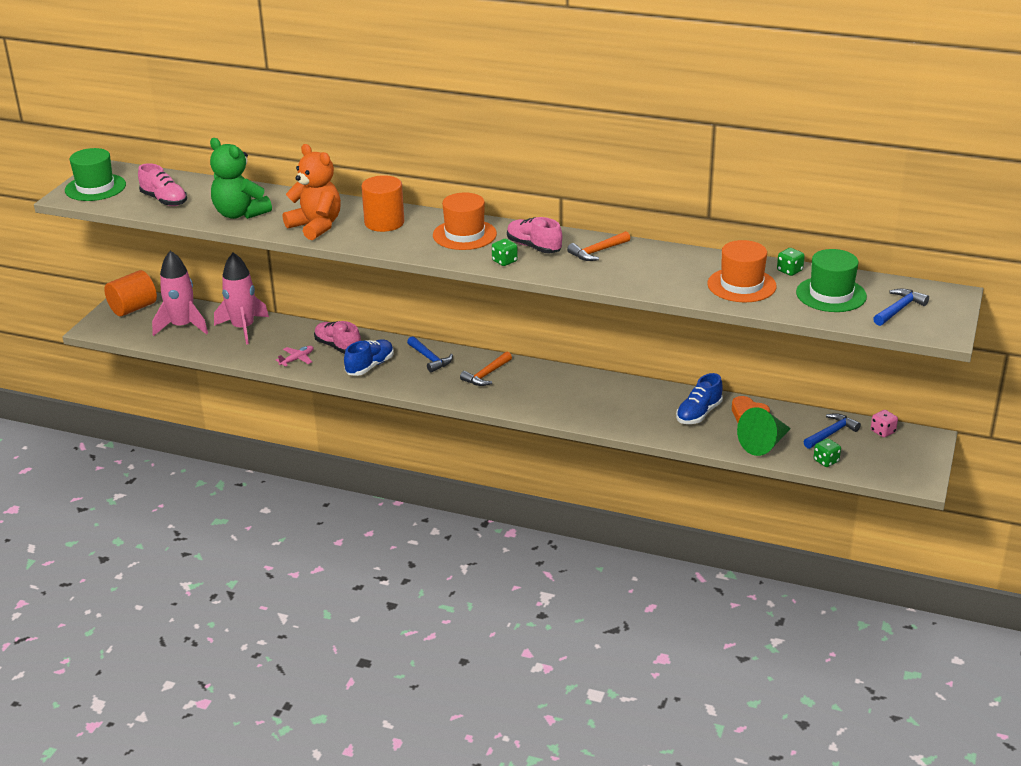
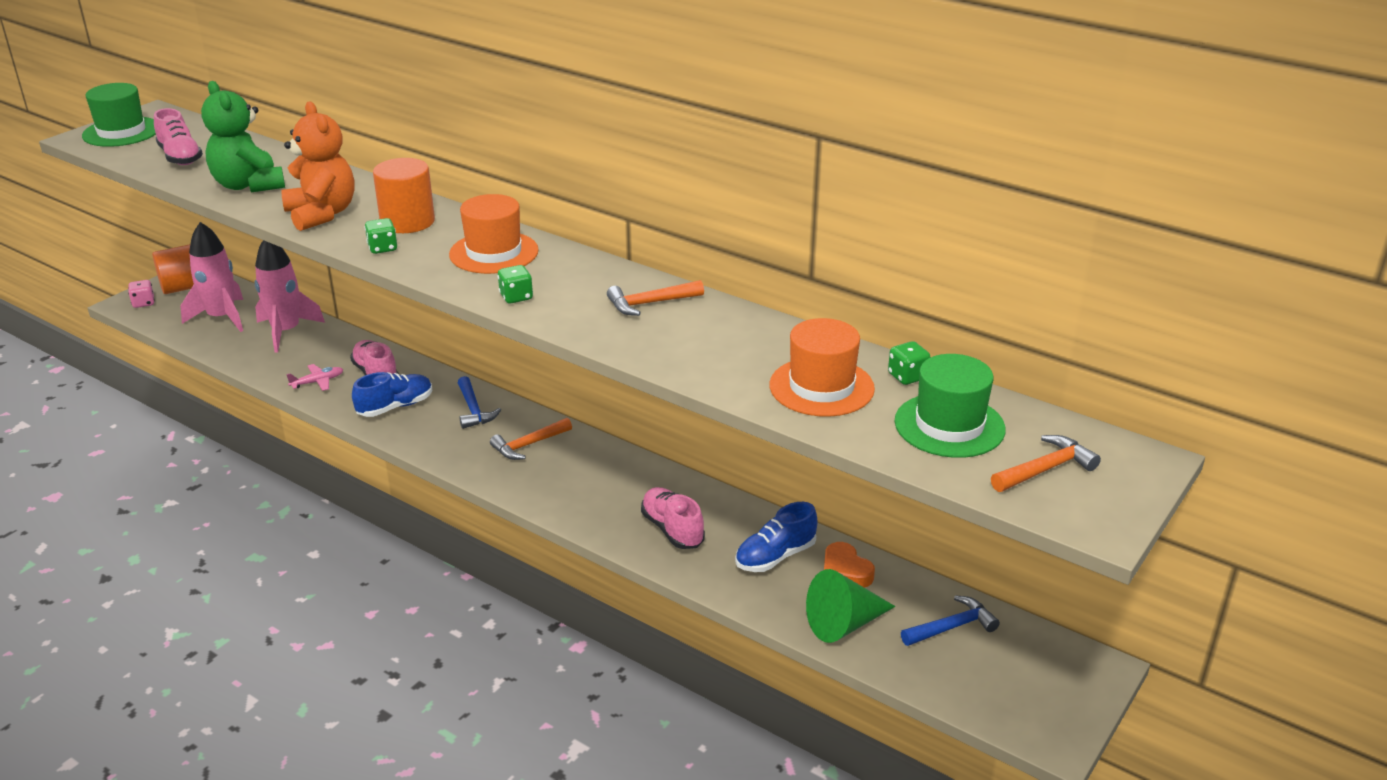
camera: 15 degrees right, 0 degrees up
(534, 247) = (570, 283): pink shoe -> pink shoe (672, 529)
(826, 461) = (922, 672): green dice -> green dice (382, 248)
(883, 431) = (1032, 640): pink dice -> pink dice (143, 303)
(899, 309) = (1045, 469): blue hammer -> orange hammer

